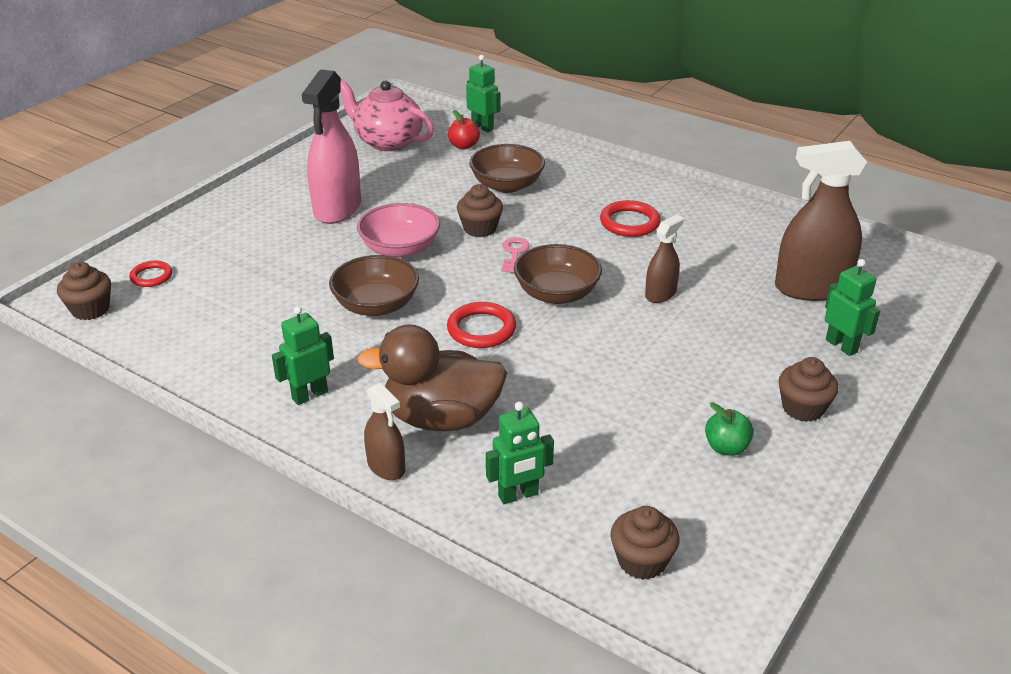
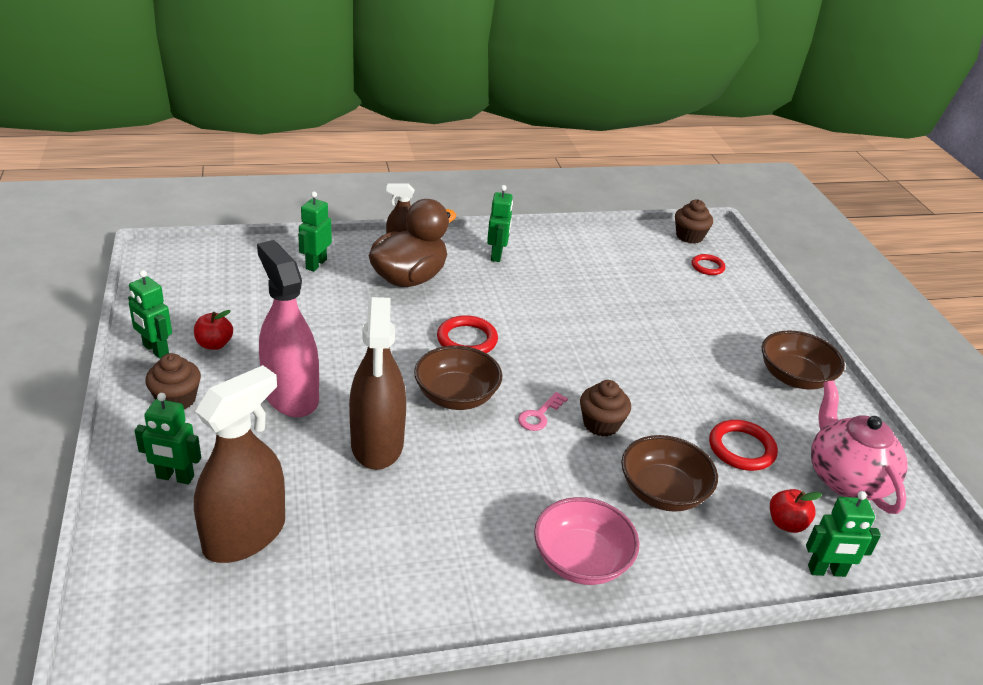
camera: 130 degrees right, 0 degrees up
(337, 208) = (725, 377): pink spray bottle -> pink spray bottle (291, 395)
(376, 305) = (556, 319): brown bowl -> brown bowl (794, 377)
(387, 142) = (846, 479): pink teapot -> pink teapot turned 90 degrees counterclockwise
(400, 249) = (619, 369): pink bowl -> pink bowl (581, 560)
(514, 253) = (539, 415): pink key -> pink key turned 75 degrees clockwise
(629, 222) = (496, 516): red ring -> red ring (741, 449)
(642, 561) = (216, 266): brown cupcake -> none
(660, 294) = (377, 444): brown spray bottle -> brown spray bottle, size x1.91
(726, 447) = (214, 344): green apple -> red apple
(794, 473) = (155, 350): none -> green robot

